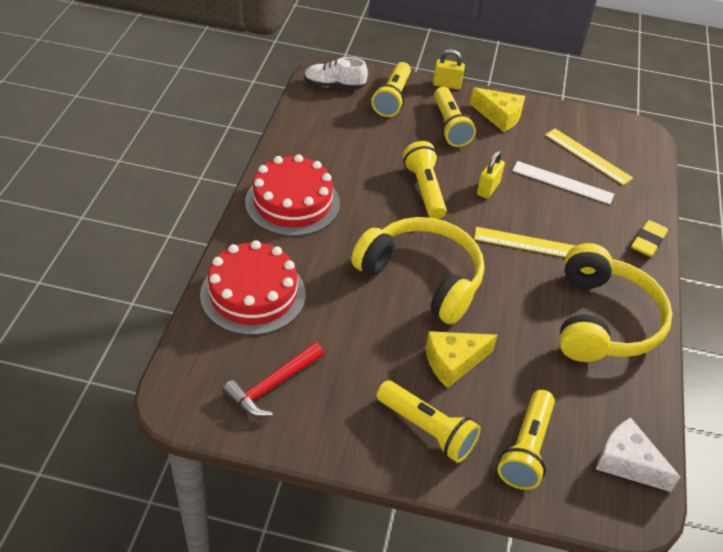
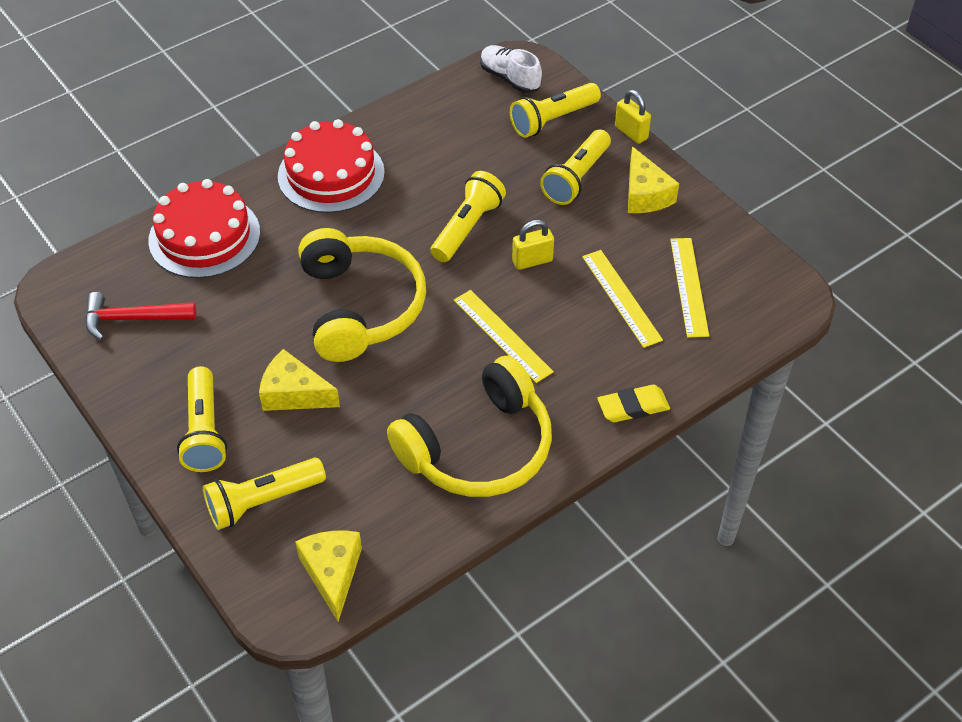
camera: 45 degrees right, 5 degrees up
(562, 182) = (621, 298): white ruler -> yellow ruler
(627, 462) = (332, 573): white cheese -> yellow cheese

